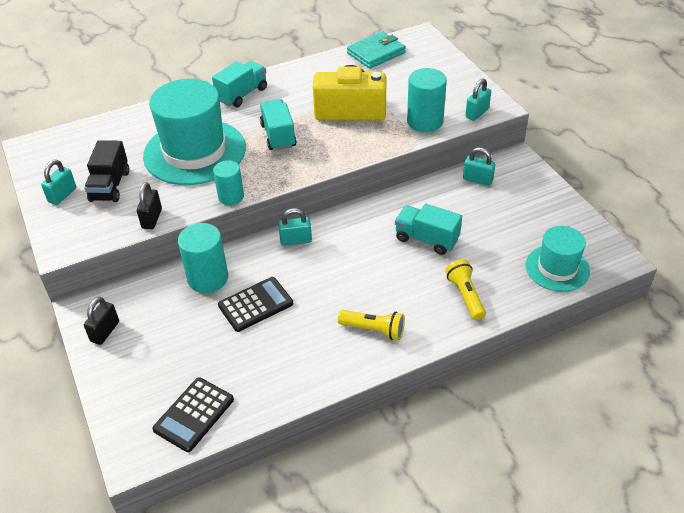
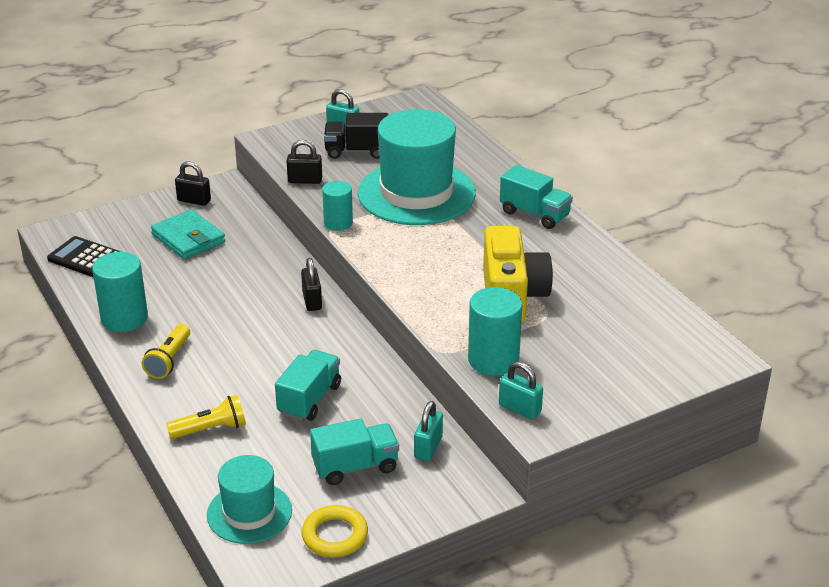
camera: 85 degrees right, 10 degrees down
(208, 278) = (258, 249): turquoise cylinder -> turquoise cylinder (124, 318)
(255, 304) = (216, 281): black calculator -> none
(278, 136) = (451, 245): turquoise truck -> turquoise truck (355, 467)
(296, 240) = (312, 301): turquoise padlock -> black padlock
(376, 53) = (659, 315): turquoise wallet -> turquoise wallet (188, 238)
(571, 224) = (335, 535): none -> yellow ring

